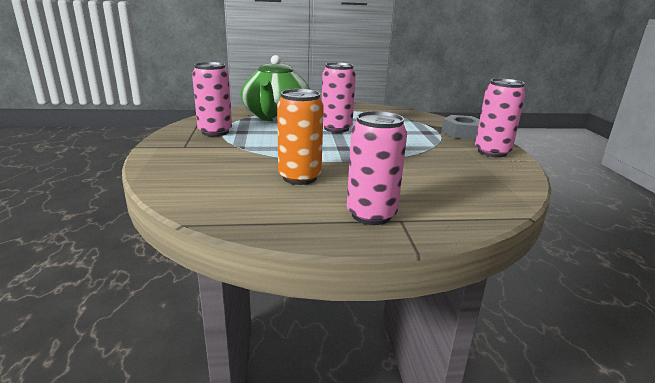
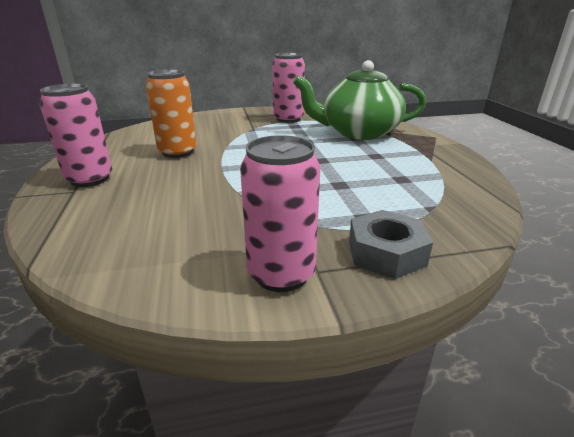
camera: 85 degrees right, 5 degrees up
(336, 128) = (335, 159): pink can -> none

